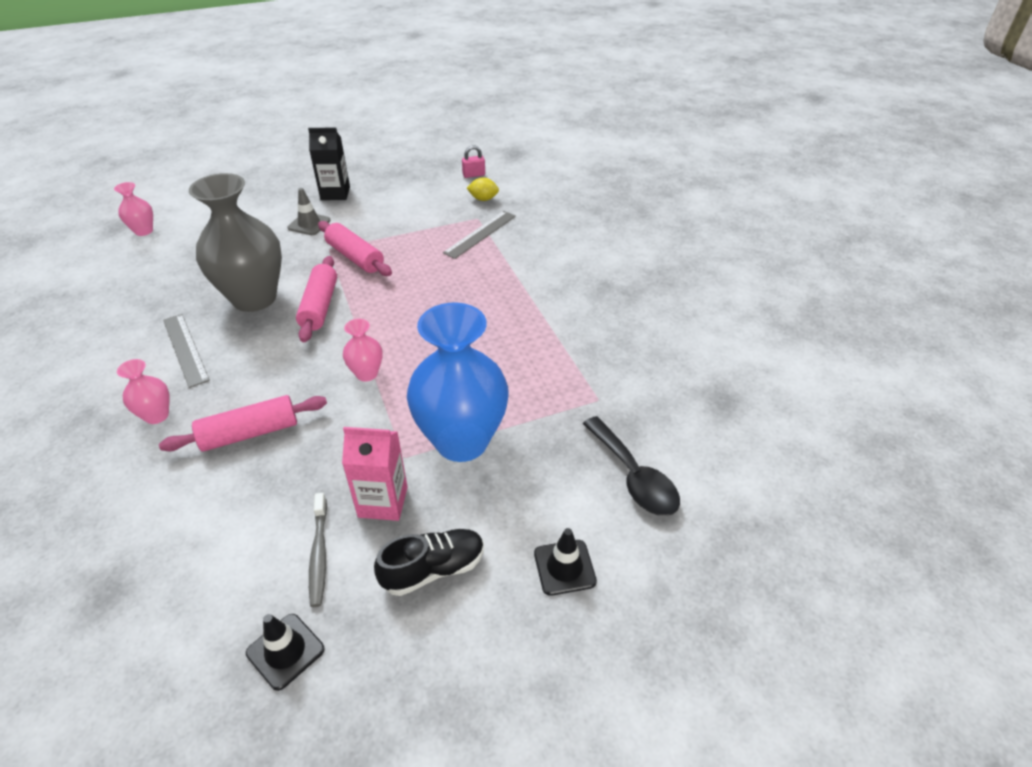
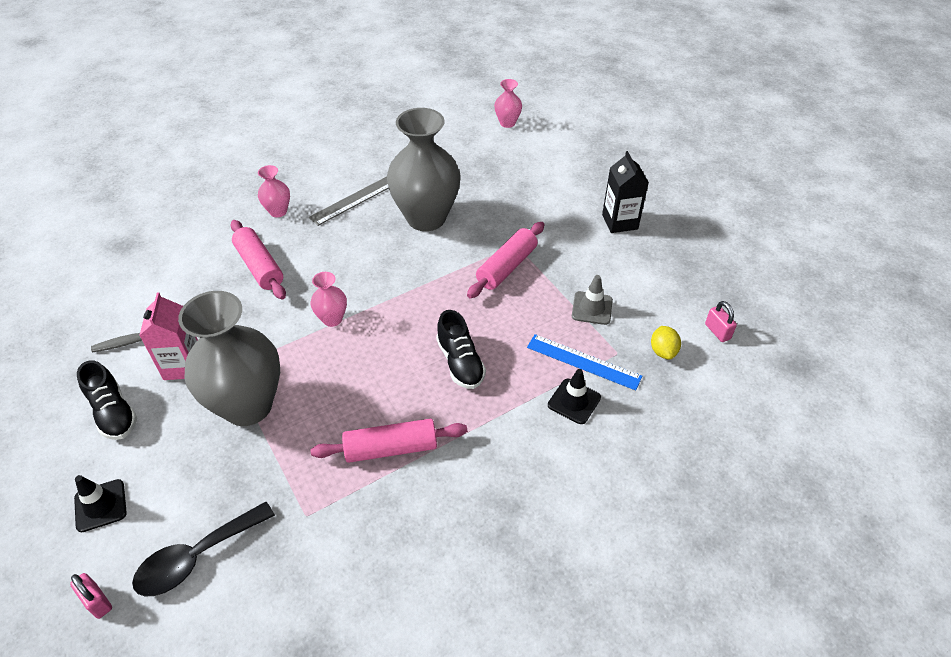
camera: 80 degrees right, 5 degrees up
(285, 651) = (62, 344): black traffic cone -> black traffic cone (574, 401)
(309, 224) = (554, 219): grey traffic cone -> grey traffic cone (592, 308)
(320, 306) = (422, 263): pink rolling pin -> pink rolling pin (391, 448)
(457, 295) = (460, 362): none -> black shoe
(462, 441) = (248, 406): blue vase -> grey vase
(480, 234) = (583, 361): grey ruler -> blue ruler
(677, 556) = (97, 601): none -> pink padlock

